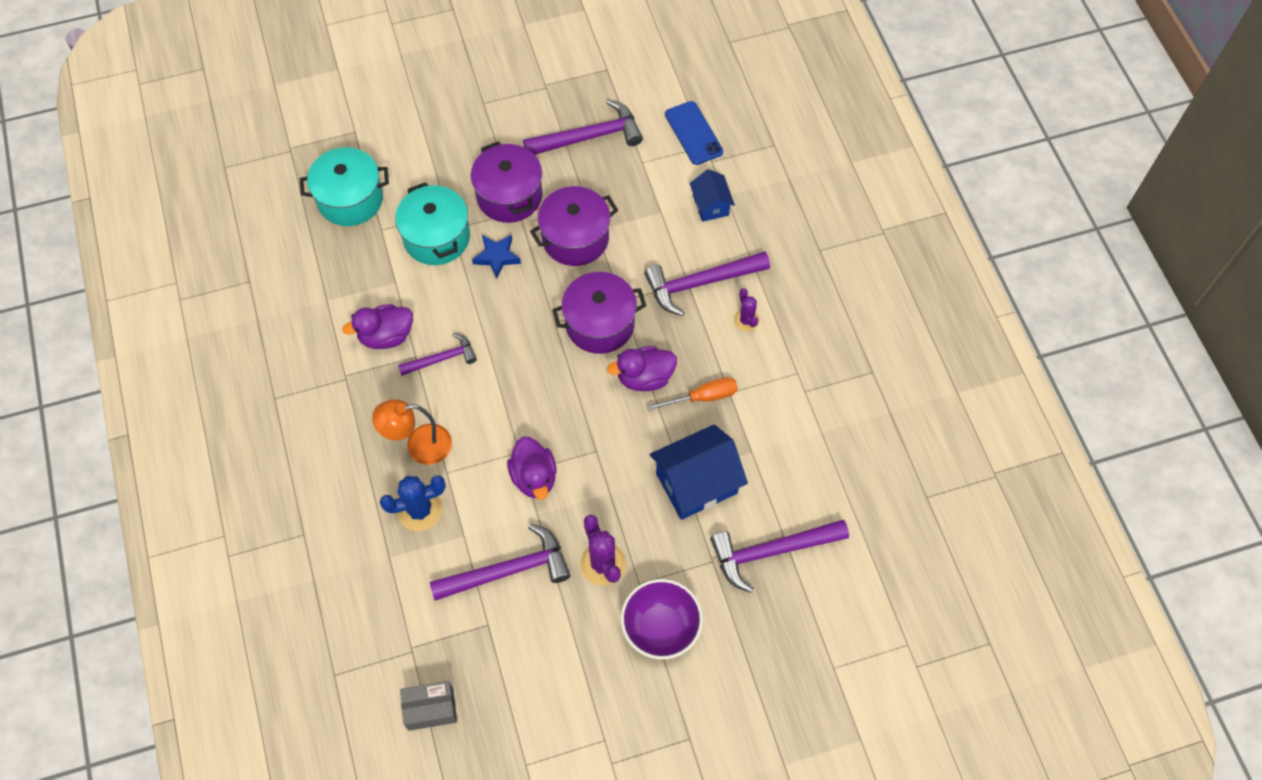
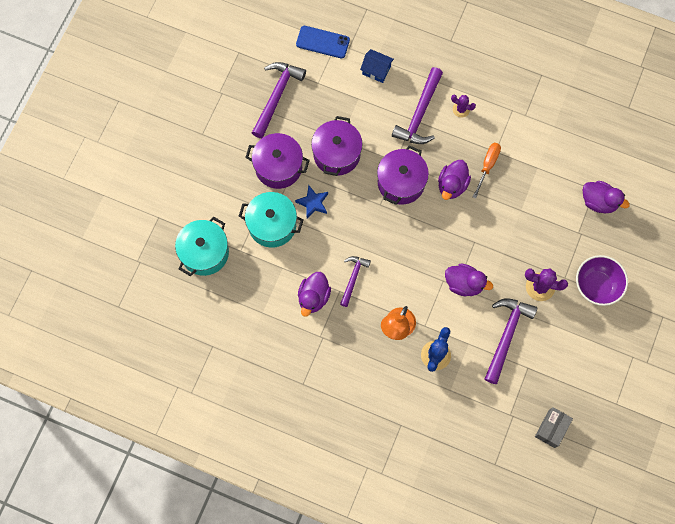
camera: 50 degrees left, 10 degrees up
(696, 483) = (533, 207): blue house -> none
(772, 552) = (599, 202): purple hammer -> purple duck

